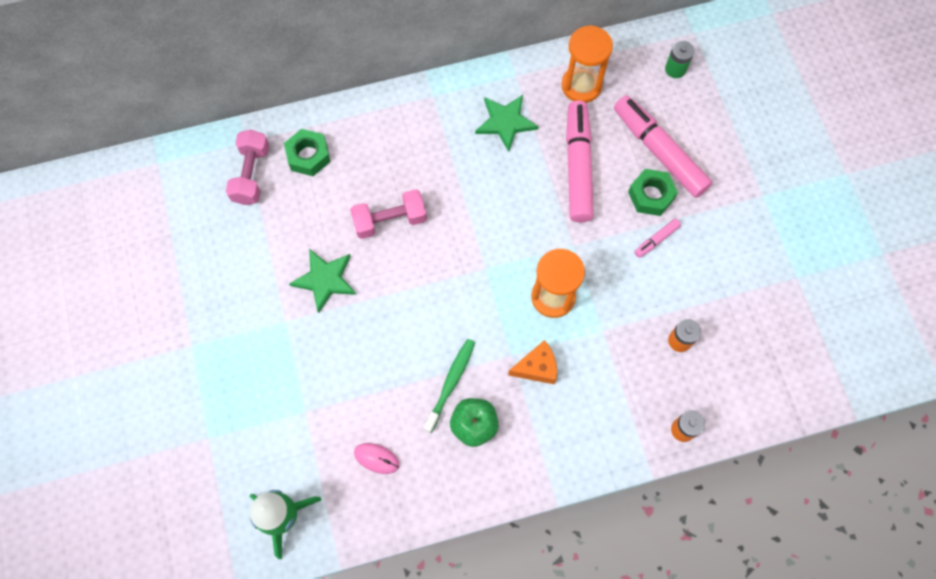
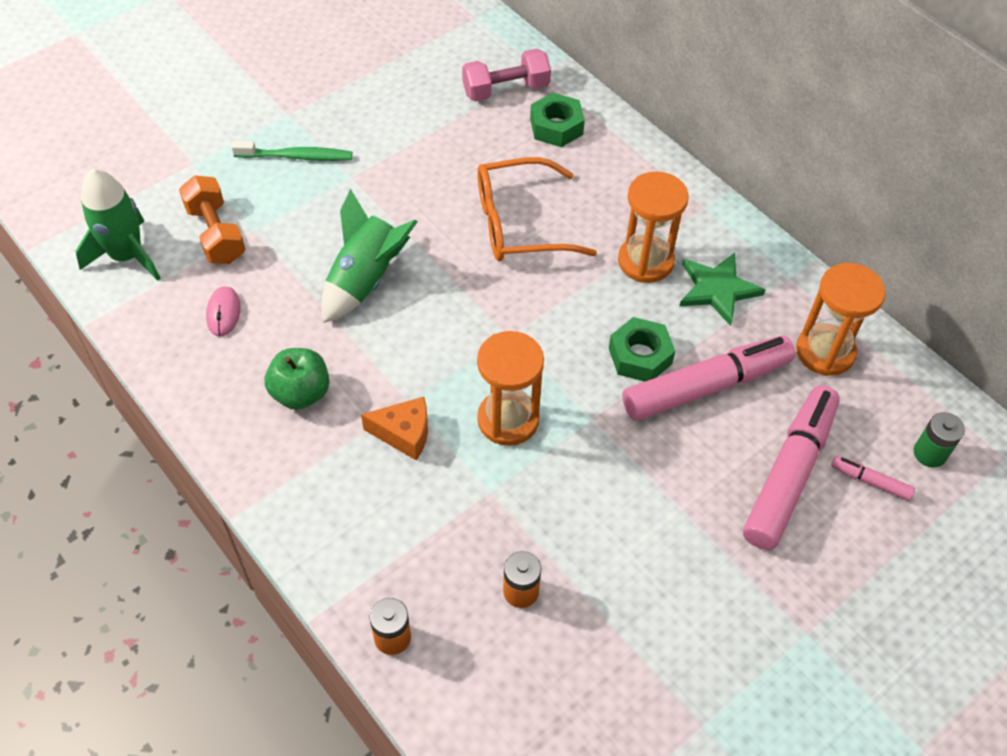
camera: 65 degrees right, 15 degrees down
(294, 441) = (216, 234): none -> orange dumbbell
(325, 280) = (415, 193): green star -> none
(390, 220) = (519, 224): pink dumbbell -> orange glasses
(392, 346) = (365, 280): none -> green rocket
(450, 383) = (344, 351): green toothbrush -> green toothbrush (296, 156)
(462, 154) = (645, 261): none -> orange hourglass
(537, 367) = (404, 434): orange cheese -> orange cheese turned 45 degrees counterclockwise
(651, 195) = (716, 485): green nut -> green nut (640, 356)
(656, 240) = (654, 514): pink marker -> pink marker (870, 481)

